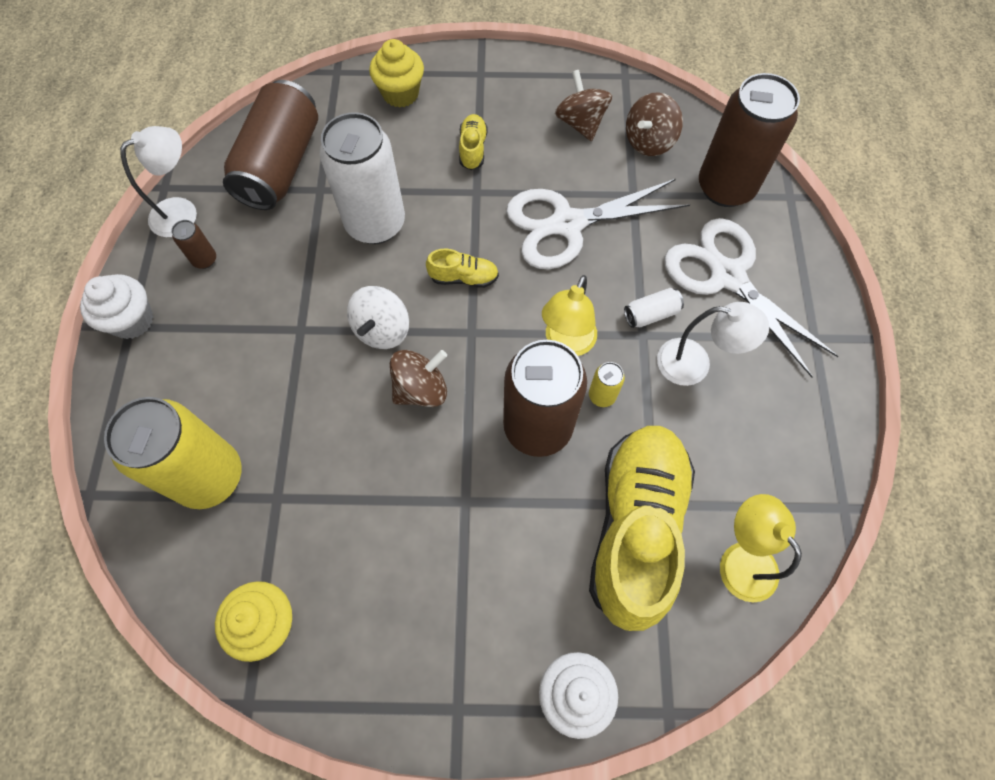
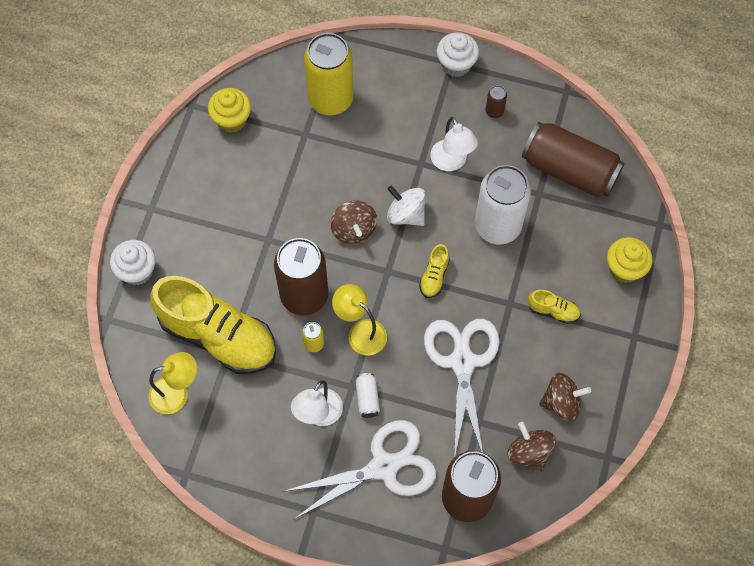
camera: 105 degrees right, 0 degrees up
(183, 212) = (540, 101): white lamp -> white lamp (451, 162)

